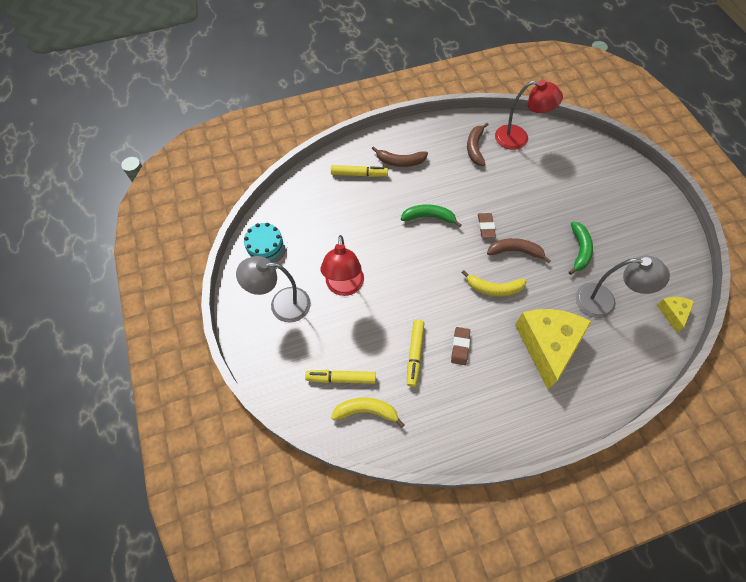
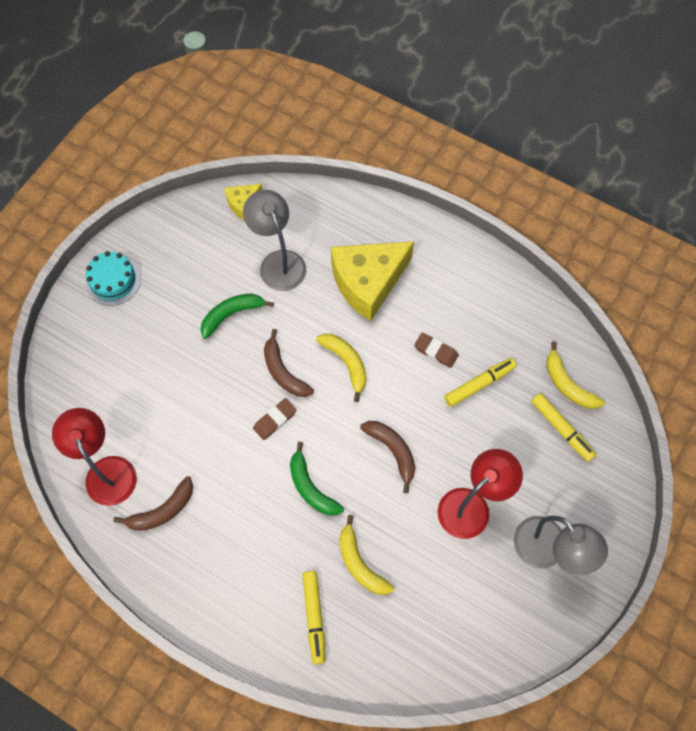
camera: 130 degrees left, 5 degrees up
(265, 246) = (503, 636): turquoise cake -> turquoise cake (113, 280)
(359, 174) = (314, 617): yellow marker -> yellow marker turned 150 degrees counterclockwise
(366, 211) = (360, 563): none -> yellow banana
(400, 161) = (254, 583): brown banana -> brown banana (392, 451)
(460, 347) = (436, 351): brown eraser -> brown eraser turned 60 degrees clockwise

